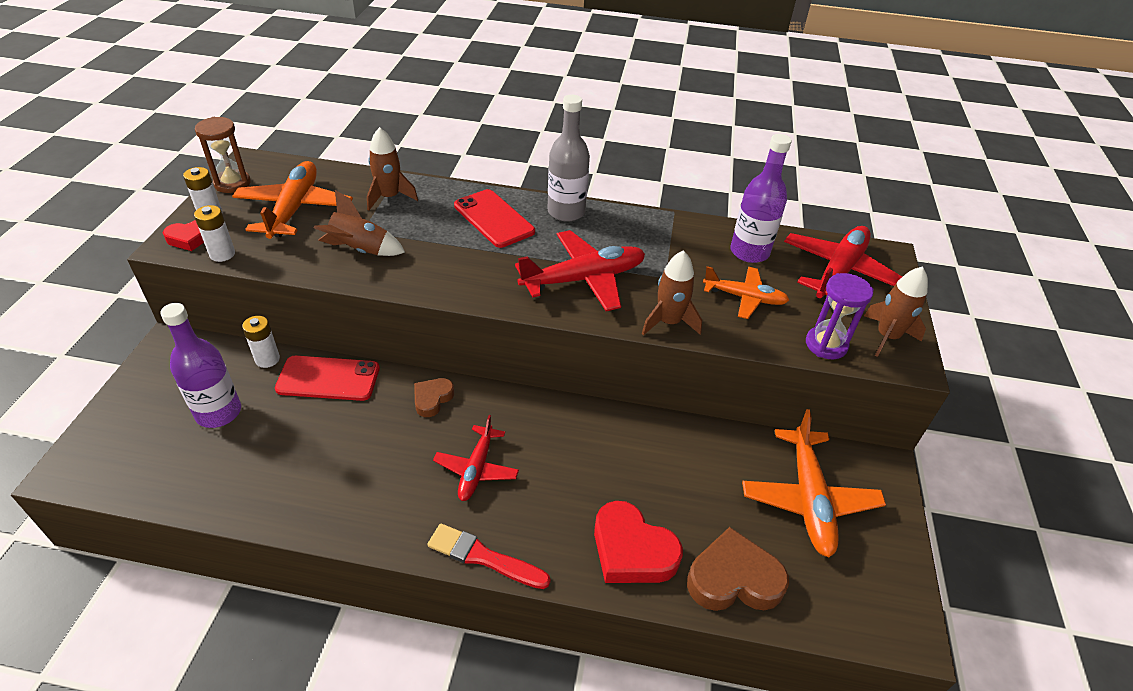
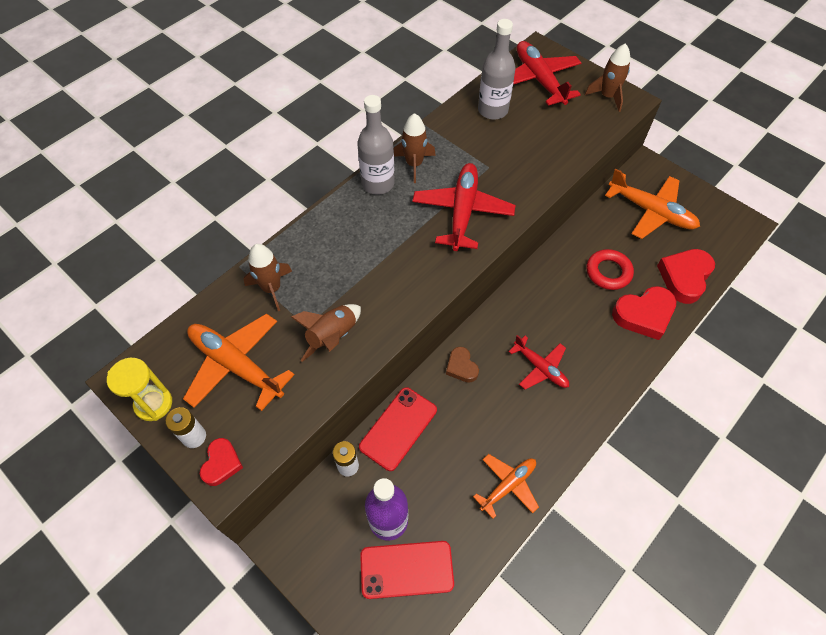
camera: 55 degrees left, 15 degrees up
(222, 254) = (266, 443): white battery -> none
(232, 183) = (153, 404): brown hourglass -> yellow hourglass
(483, 557) = (611, 395): red brush -> none
(493, 219) = (354, 231): red phone -> red phone (406, 569)
(667, 486) = (608, 272): none -> red ring
(669, 322) = (534, 189): brown rocket -> brown rocket (414, 164)
(733, 579) = (684, 277): brown heart -> red heart
(744, 298) = (535, 139): orange plane -> orange plane (508, 485)
(749, 252) = (492, 110): purple bottle -> grey bottle
(826, 345) = (598, 127): purple hourglass -> none

